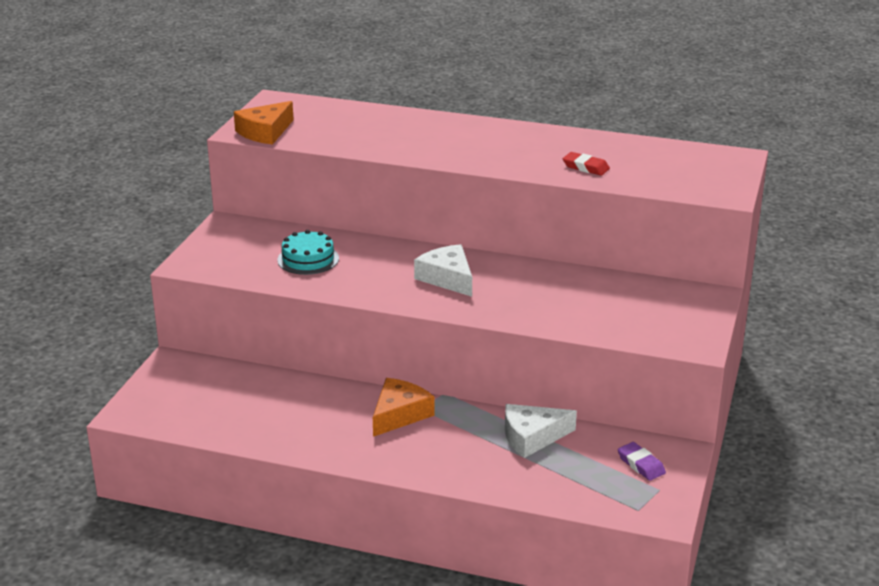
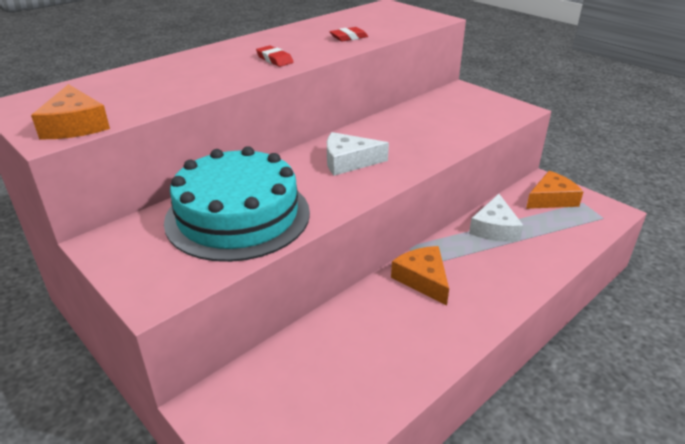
camera: 60 degrees left, 5 degrees up
(308, 259) = (238, 216): turquoise cake -> turquoise cake, size x2.15
(476, 153) = (274, 59): none -> red eraser
(641, 464) = (551, 199): purple eraser -> orange cheese

